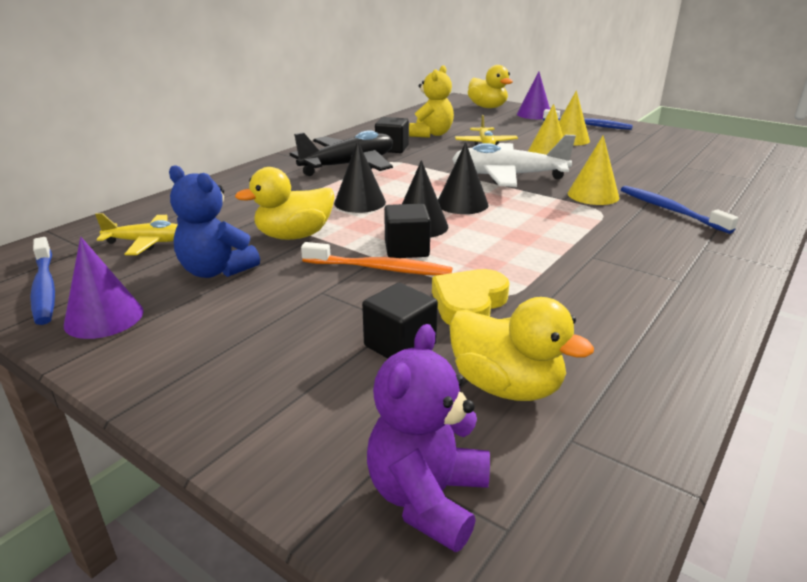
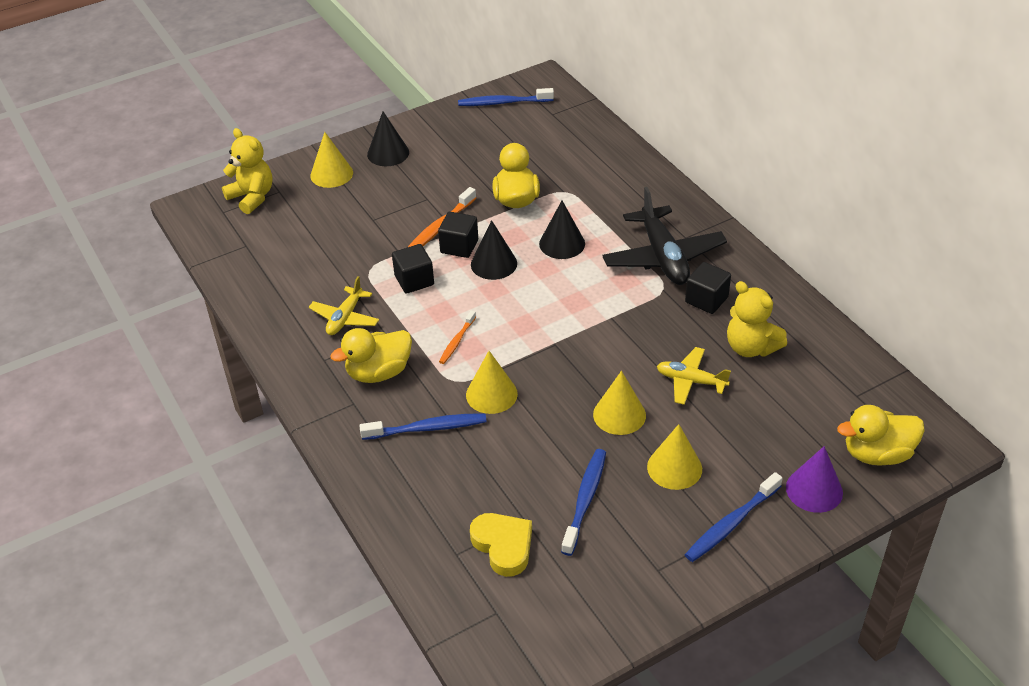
camera: 115 degrees right, 15 degrees up
(104, 317) = (453, 123): purple cone -> none
(147, 242) = (546, 137): yellow plane -> yellow plane (345, 318)
(216, 271) = (483, 162): blue teddy bear -> none
(295, 405) = (331, 174): none -> yellow cone
(400, 345) = (351, 215): black cube -> black cube (414, 280)
(427, 498) = (252, 197): purple teddy bear -> yellow teddy bear
(462, 204) = (523, 301): black cone -> black cone (388, 153)
(469, 304) = (370, 252): yellow heart -> yellow heart (503, 546)
(506, 386) = (292, 239): yellow duck -> yellow duck (379, 372)
(508, 176) = (573, 356): white plane -> none
(553, 220) = (457, 341): none -> orange toothbrush
(636, 154) = (585, 500): none -> blue toothbrush

